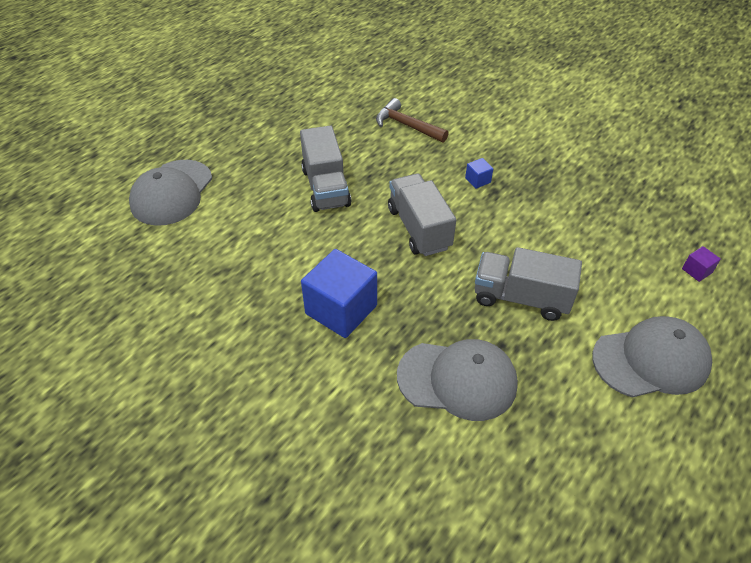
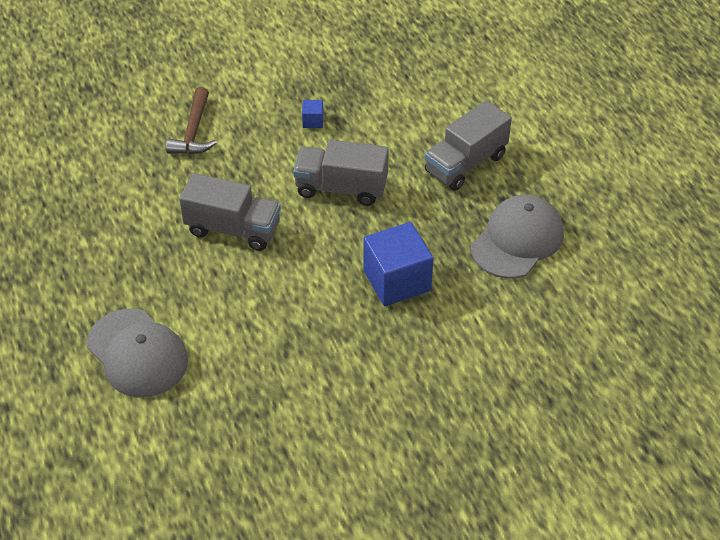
camera: 60 degrees left, 0 degrees up
(407, 126) = (193, 132): brown hammer -> brown hammer turned 60 degrees counterclockwise
(651, 360) = (571, 126): grey cap -> none
(696, 271) = (511, 53): purple cube -> none

